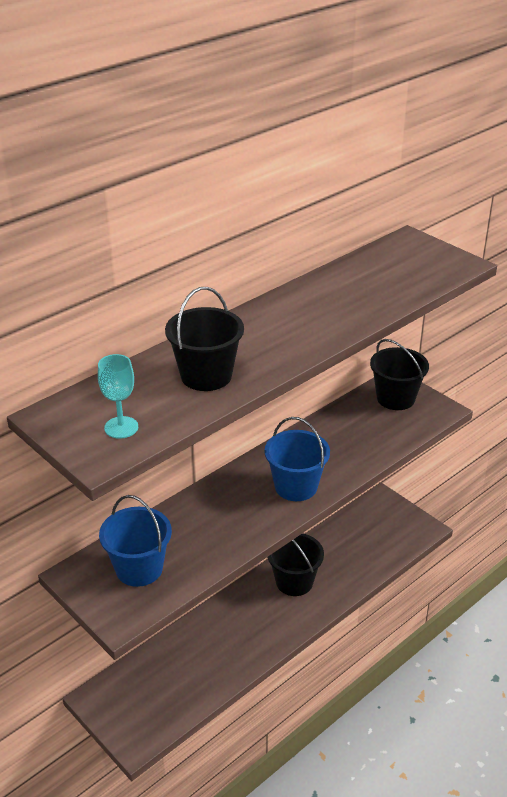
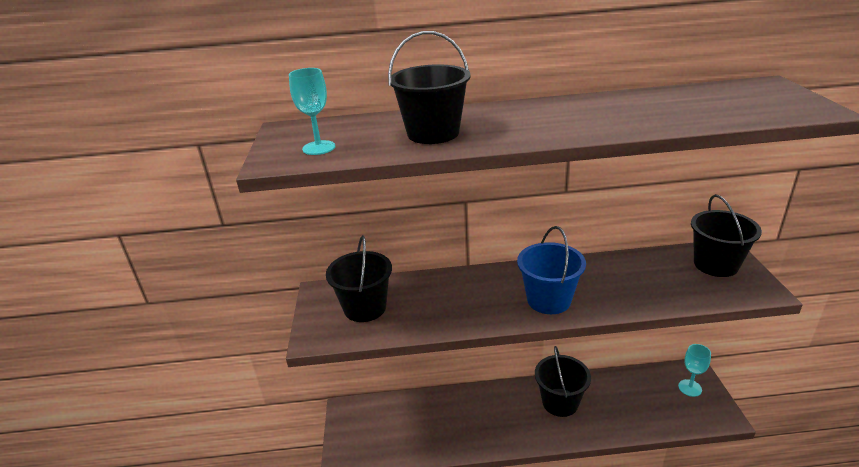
camera: 40 degrees right, 5 degrees down
(139, 568) = (365, 308): blue bucket -> black bucket
(387, 516) = (690, 388): none -> turquoise goblet

